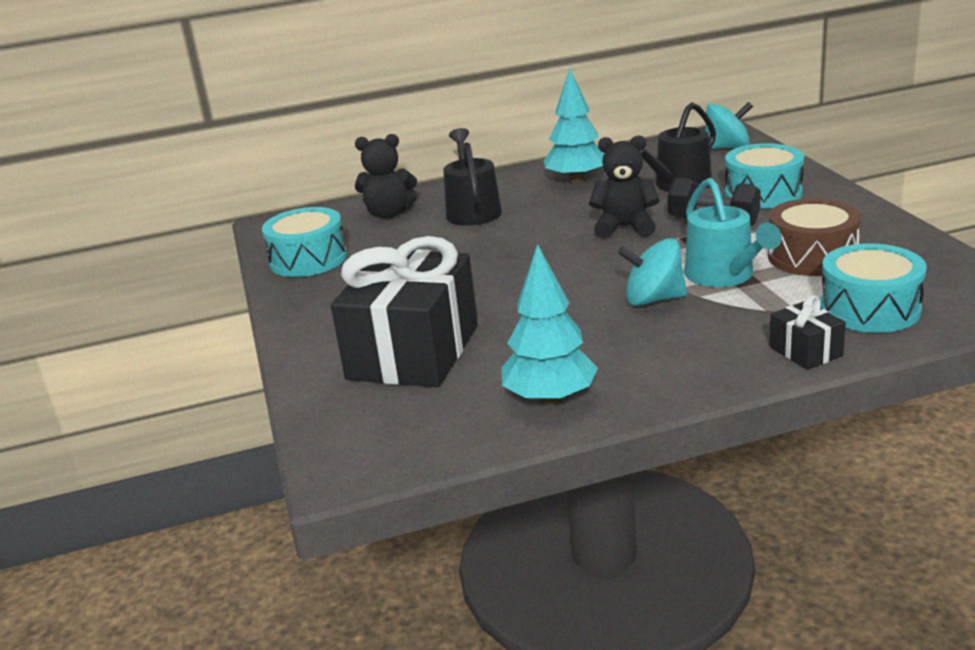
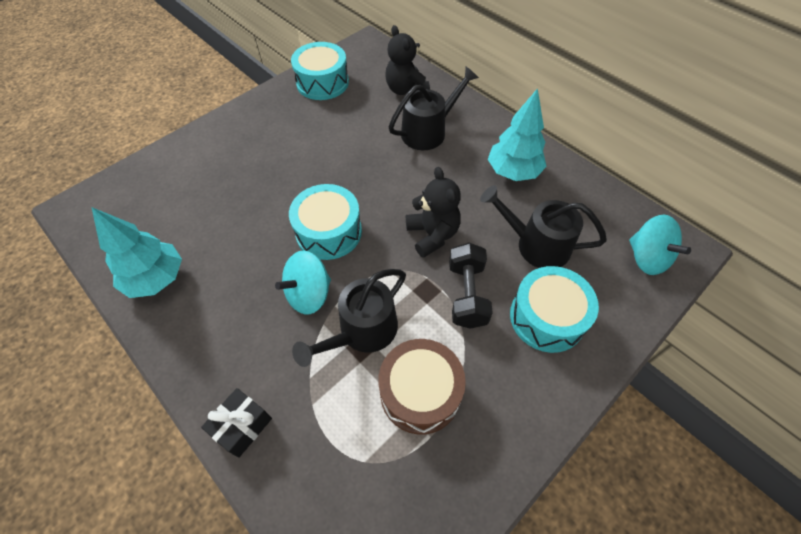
camera: 60 degrees right, 30 degrees up
(413, 352) = (208, 185): black gift -> none
(653, 299) = (309, 294): turquoise spinning top -> turquoise spinning top turned 105 degrees counterclockwise
(724, 276) = (362, 331): turquoise watering can -> black watering can
(869, 309) = (327, 464): turquoise drum -> turquoise drum (329, 232)

